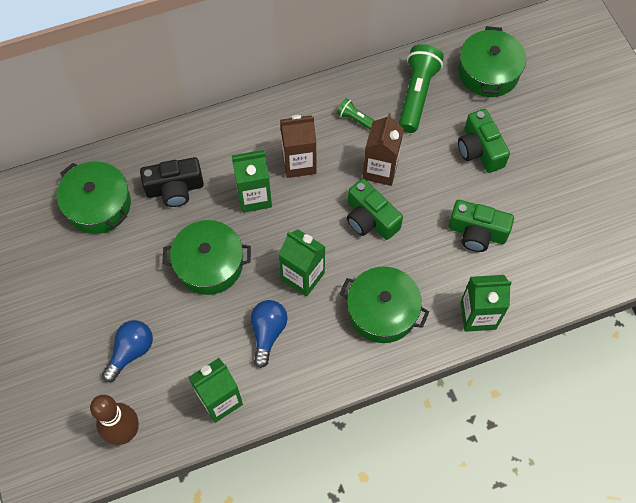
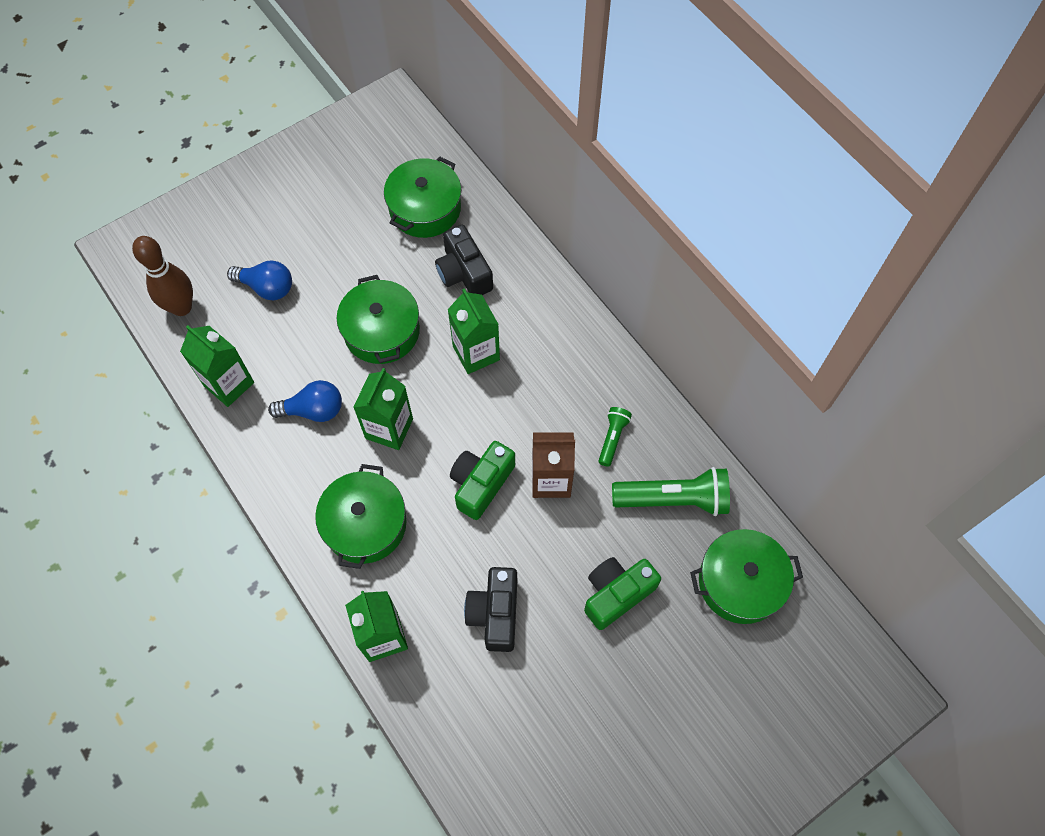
camera: 75 degrees right, 0 degrees up
(299, 163) = (533, 388): brown carton -> none
(477, 233) = (495, 613): green camera -> black camera

